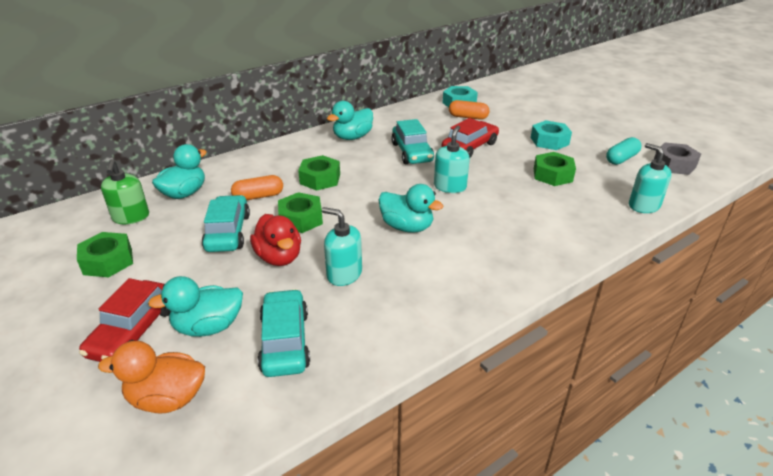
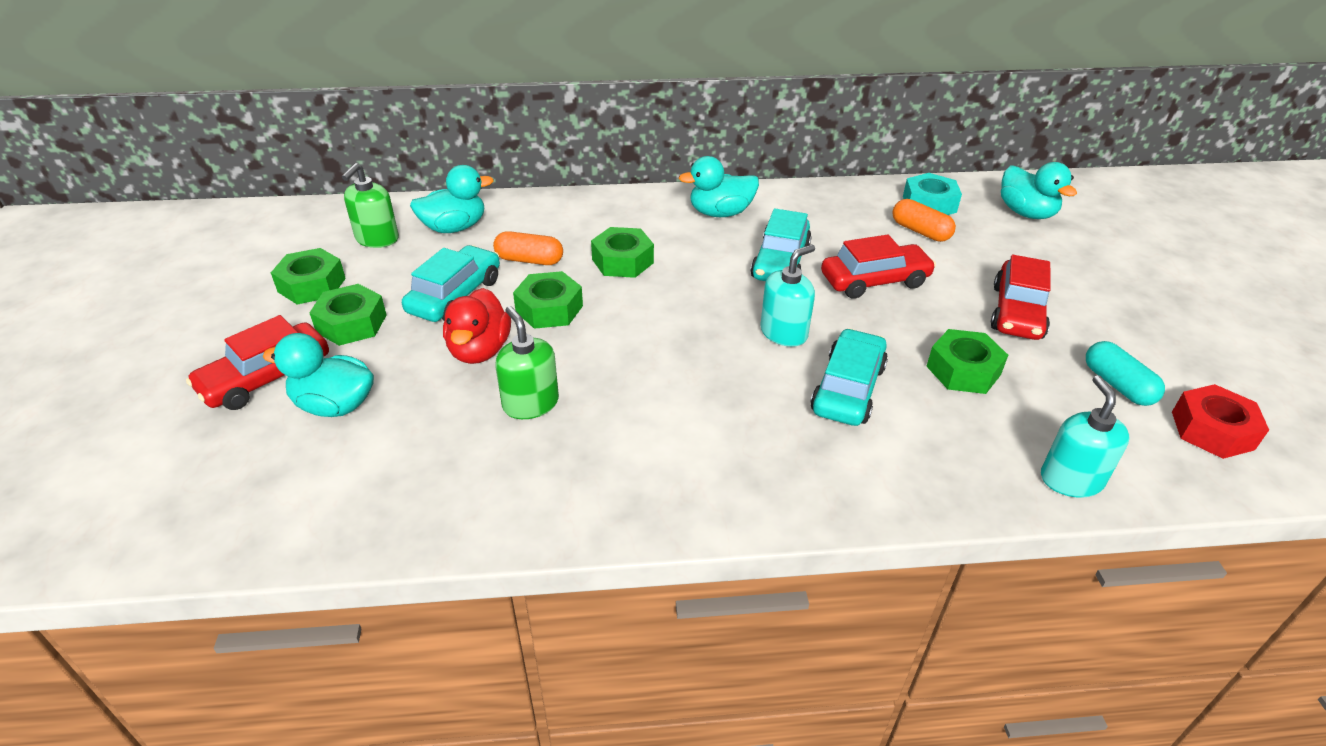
camera: 30 degrees right, 5 degrees up
(167, 274) = (351, 323): none -> green nut
(167, 399) = (229, 469): orange duck -> none
(285, 341) = (391, 460): turquoise car -> turquoise car (848, 389)
(344, 274) = (530, 403): turquoise soap dispenser -> green soap dispenser
(407, 227) = (667, 370): turquoise duck -> turquoise duck (1026, 213)
(549, 141) = (1017, 312): turquoise nut -> red car
(621, 159) = (1117, 385): turquoise capsule -> turquoise capsule turned 75 degrees clockwise
(674, 165) = (1212, 430): grey nut -> red nut

